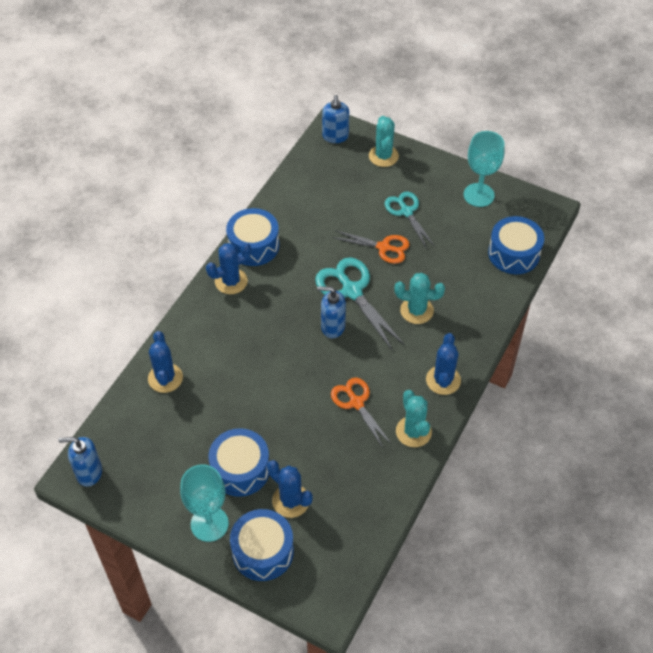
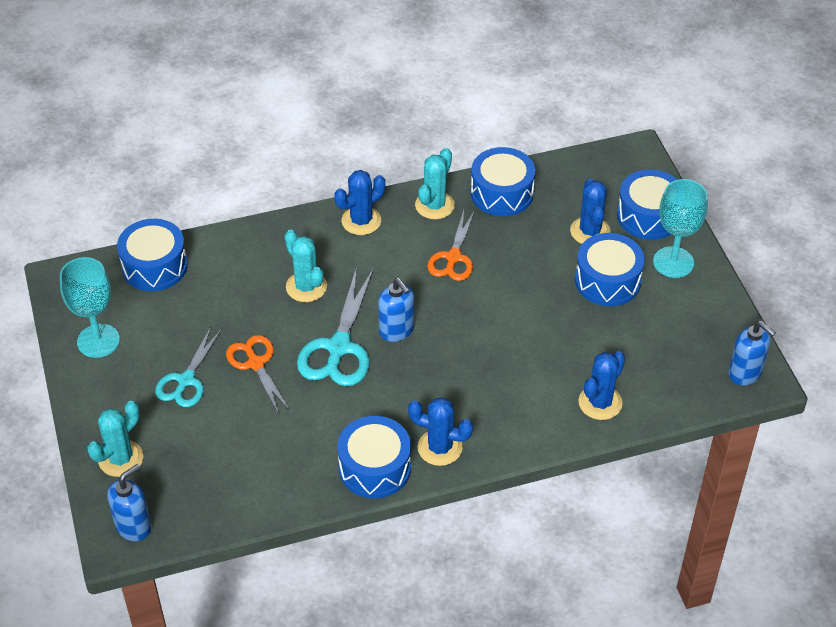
camera: 135 degrees left, 5 degrees down
(382, 481) = (502, 193): none -> blue drum

